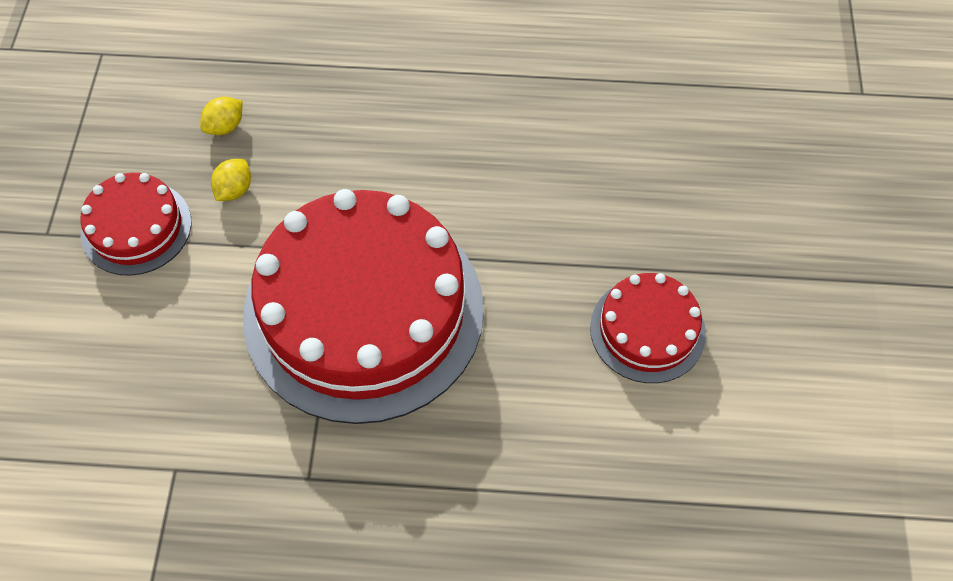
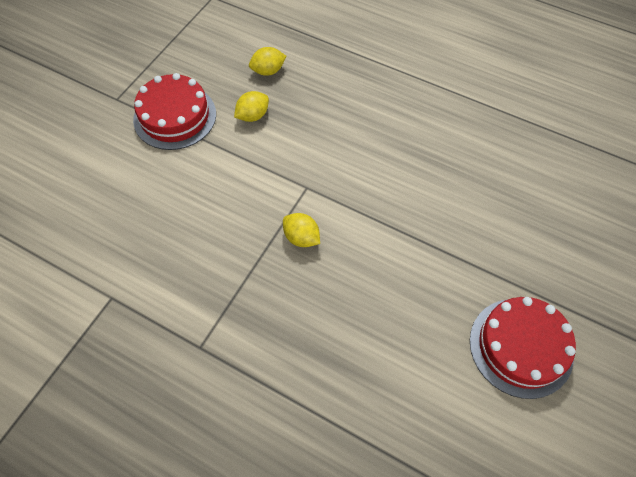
camera: 25 degrees right, 0 degrees up
(364, 311) = (301, 238): red cake -> yellow lemon

